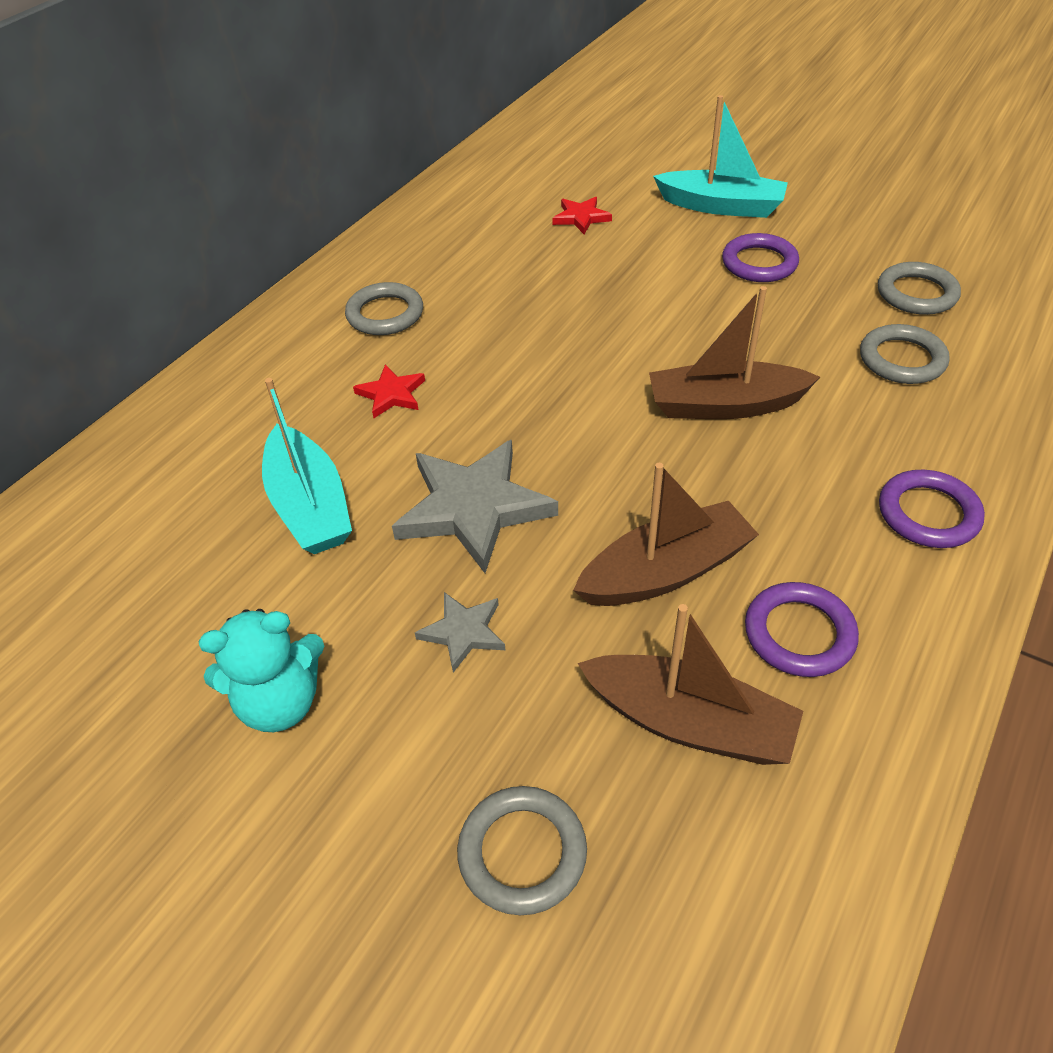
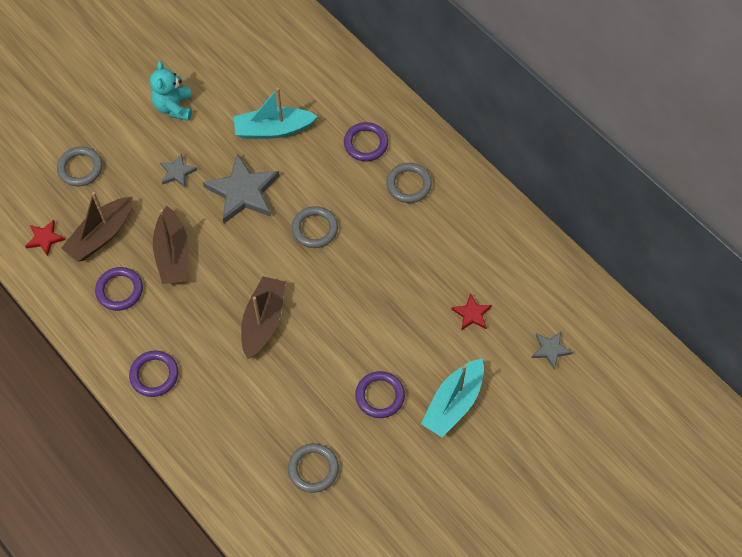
camera: 105 degrees right, 15 degrees up
(314, 377) = (366, 143): none -> purple ring
(391, 394) = (337, 175): red star -> red star (45, 238)
(595, 156) = (550, 350): none -> grey star
(902, 359) = (260, 426): grey ring -> grey ring (315, 229)

